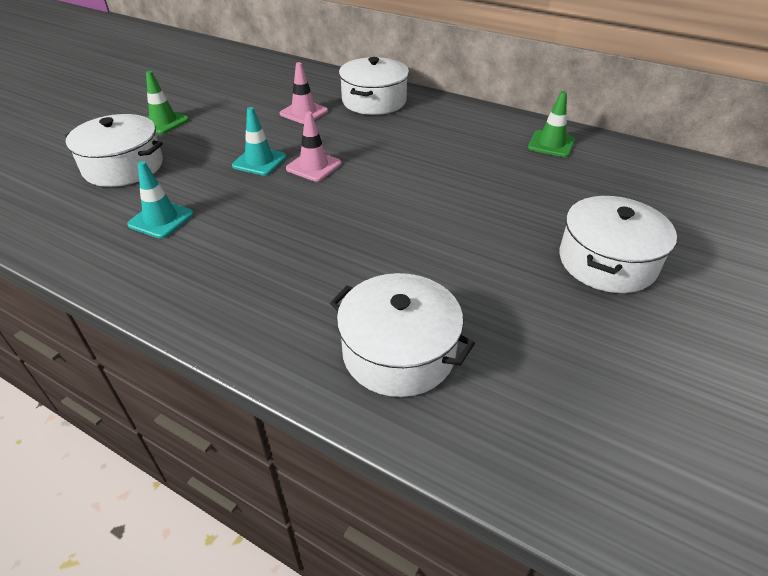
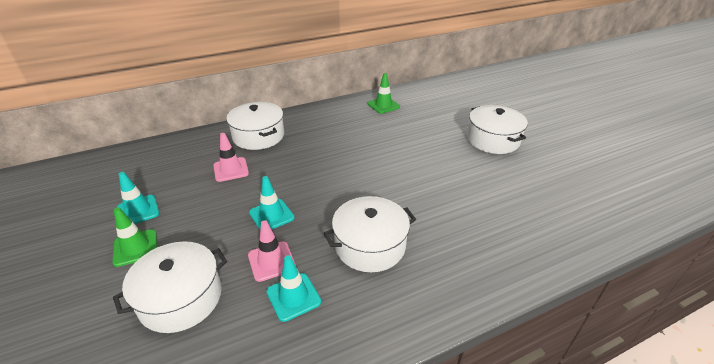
camera: 55 degrees left, 5 degrees down
(206, 101) = (138, 211): none -> turquoise traffic cone
(314, 166) = (308, 193): pink traffic cone -> pink traffic cone (271, 261)
(398, 352) = (518, 234): white pot -> white pot (370, 245)

